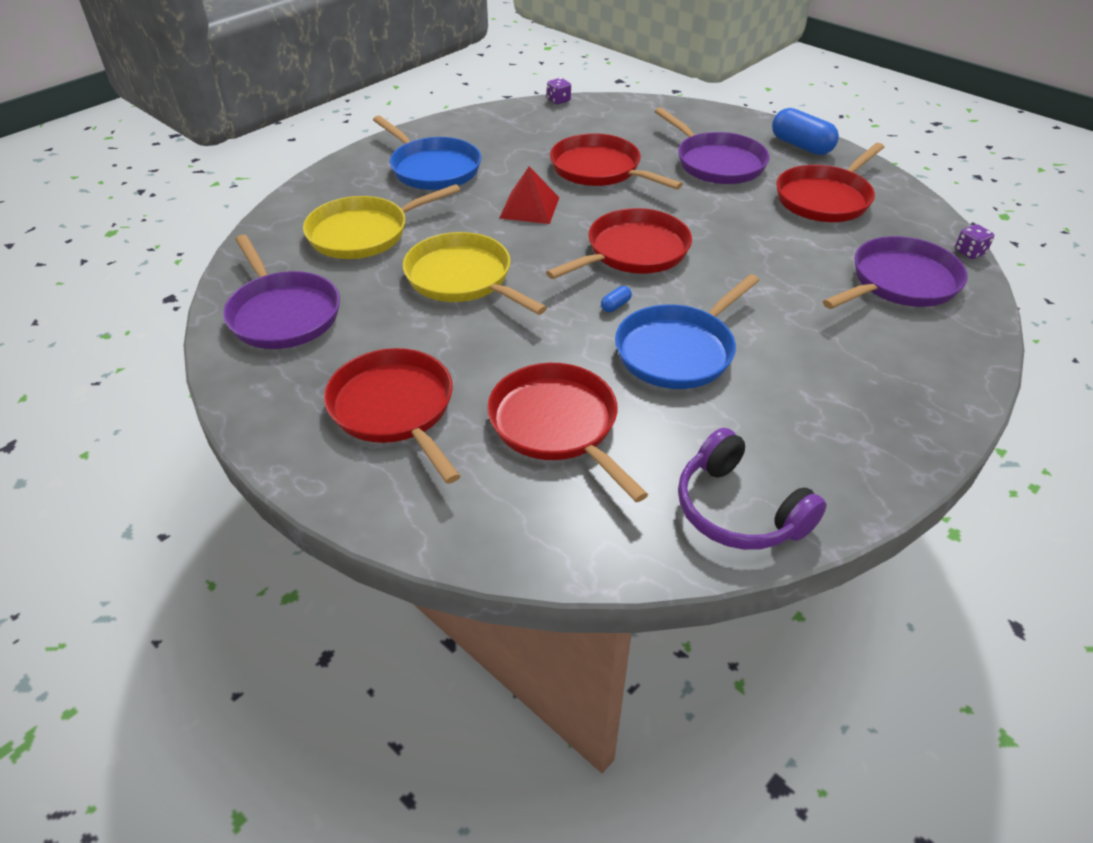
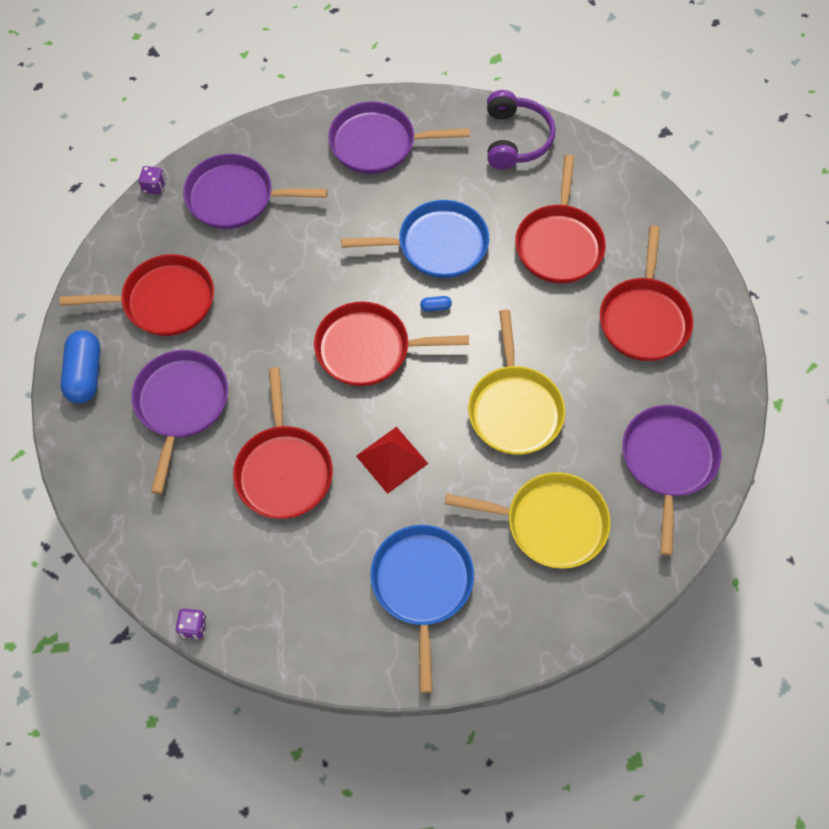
camera: 140 degrees left, 20 degrees up
(867, 403) = (377, 143): none -> purple pan

